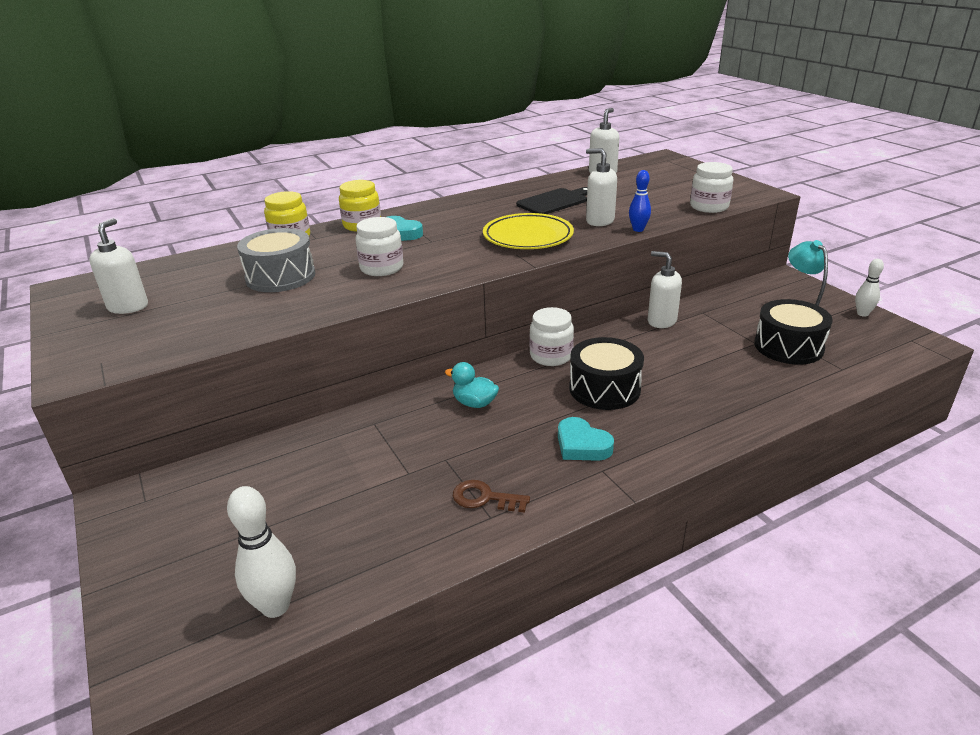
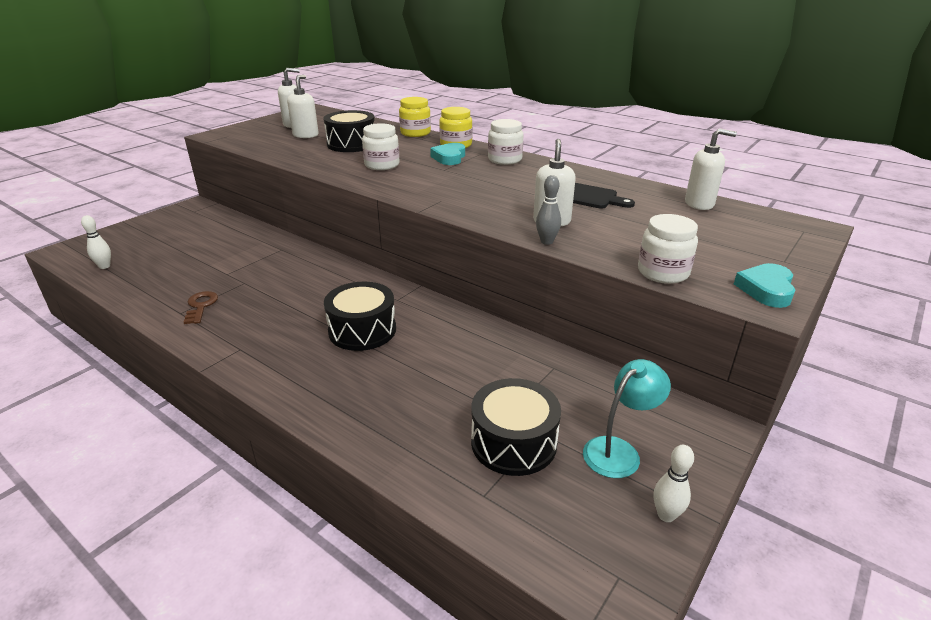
camera: 65 degrees right, 0 degrees up
(275, 606) = (104, 266): white bowling pin -> white bowling pin, size x0.63
(280, 276) = (351, 144): grey drum -> black drum
(474, 403) = (318, 278): turquoise duck -> none
(528, 237) = (482, 199): yellow plate -> none
(551, 356) = (405, 295): white jar -> white jar (505, 160)
(582, 445) = (272, 333): turquoise heart -> turquoise heart (766, 289)
(638, 229) = (547, 242): blue bowling pin -> grey bowling pin
(661, 321) = (512, 343): white soap dispenser -> white soap dispenser (305, 135)

